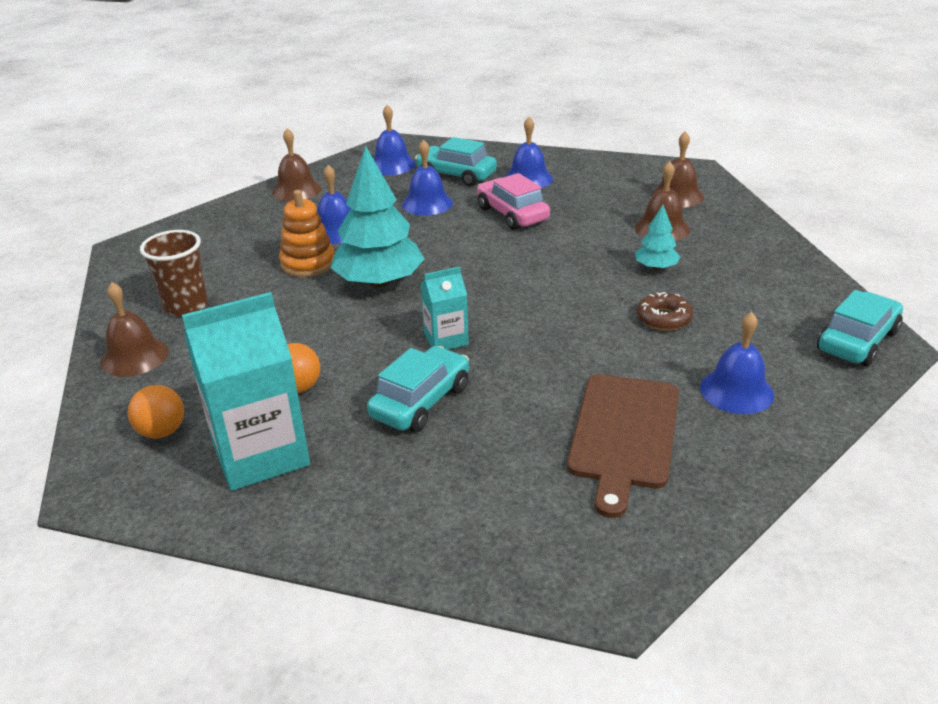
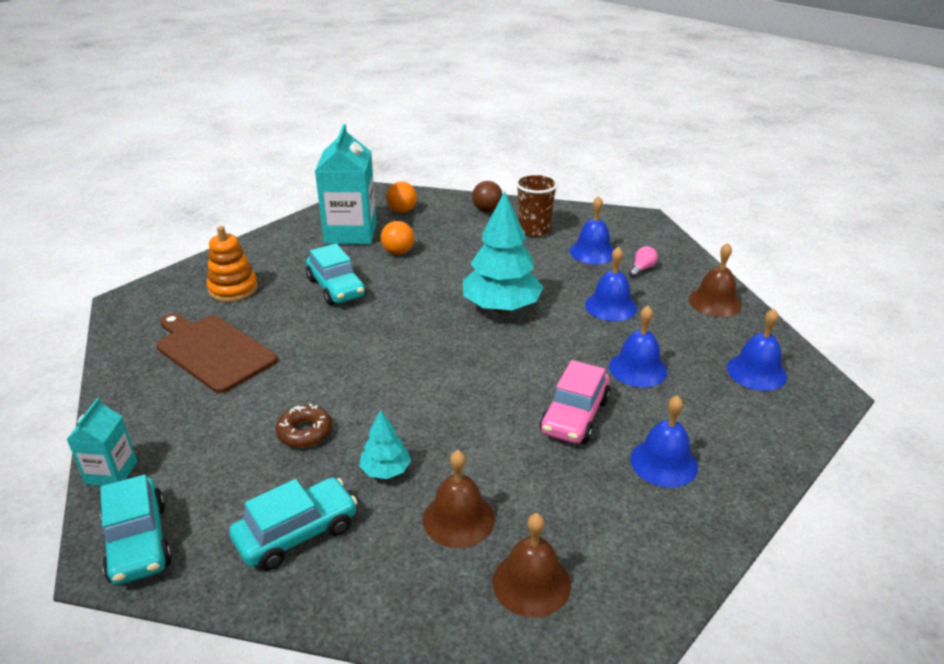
camera: 115 degrees right, 0 degrees up
(134, 356) = (487, 210): brown bell -> brown ball
(252, 229) = (642, 269): none -> pink light bulb
(308, 263) = (559, 283): orange stacking toy -> orange stacking toy (233, 289)
(446, 339) = (393, 315): turquoise carton -> turquoise carton (111, 472)
(456, 175) = (703, 409): turquoise car -> turquoise car (296, 533)
(512, 214) = (575, 416): pink car -> pink car turned 120 degrees clockwise
(736, 391) = (183, 423): blue bell -> blue bell (592, 252)

